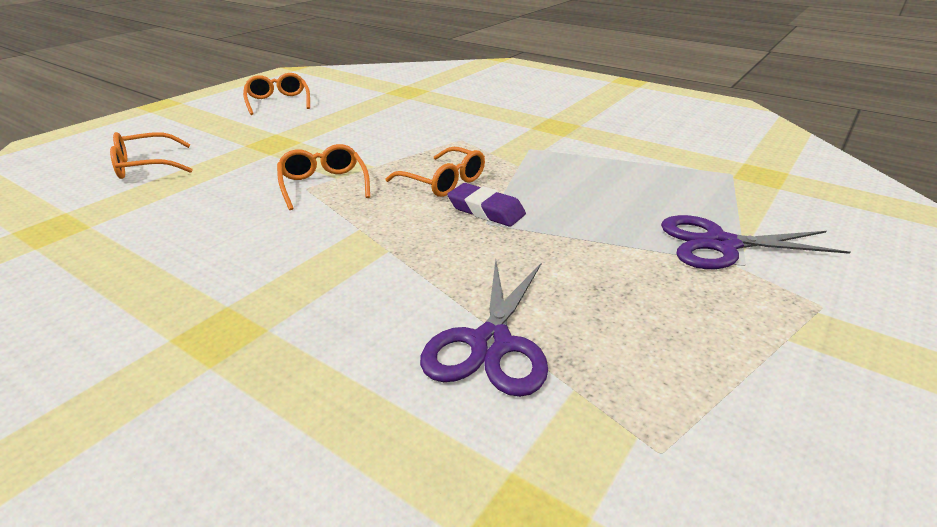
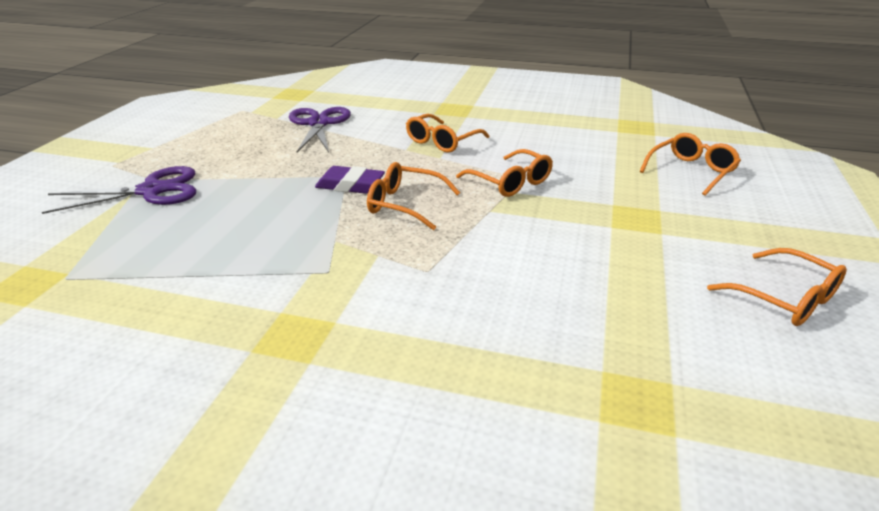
camera: 160 degrees right, 0 degrees up
(328, 253) = (442, 142): none -> orange glasses

